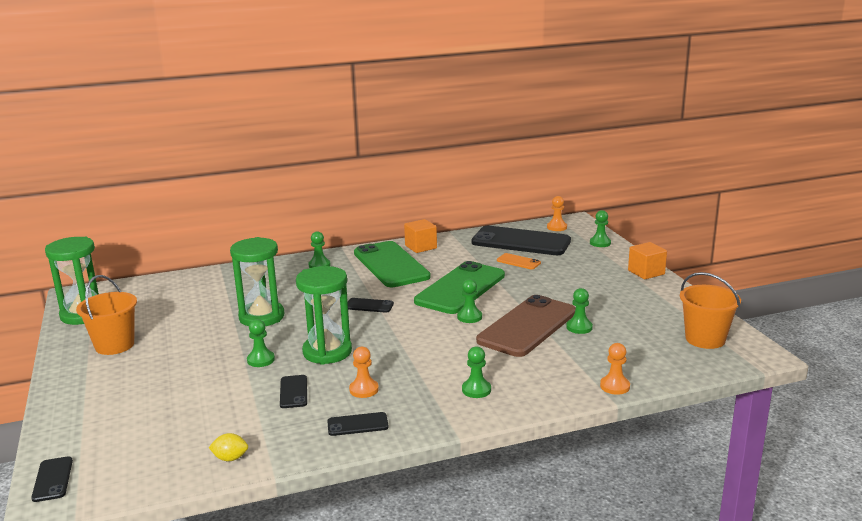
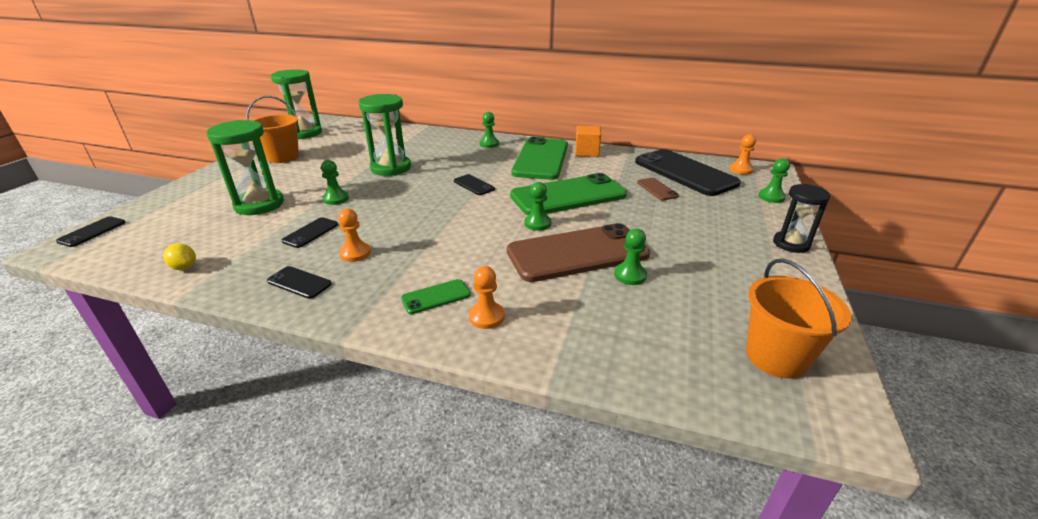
camera: 35 degrees right, 10 degrees up
(327, 352) = (385, 210): green hourglass -> green hourglass (259, 205)
(476, 390) = (436, 297): green pawn -> green phone
(518, 262) = (657, 189): orange phone -> brown phone
(614, 386) = (575, 364): orange pawn -> orange pawn (486, 317)
(646, 272) = (791, 244): orange cube -> black hourglass

